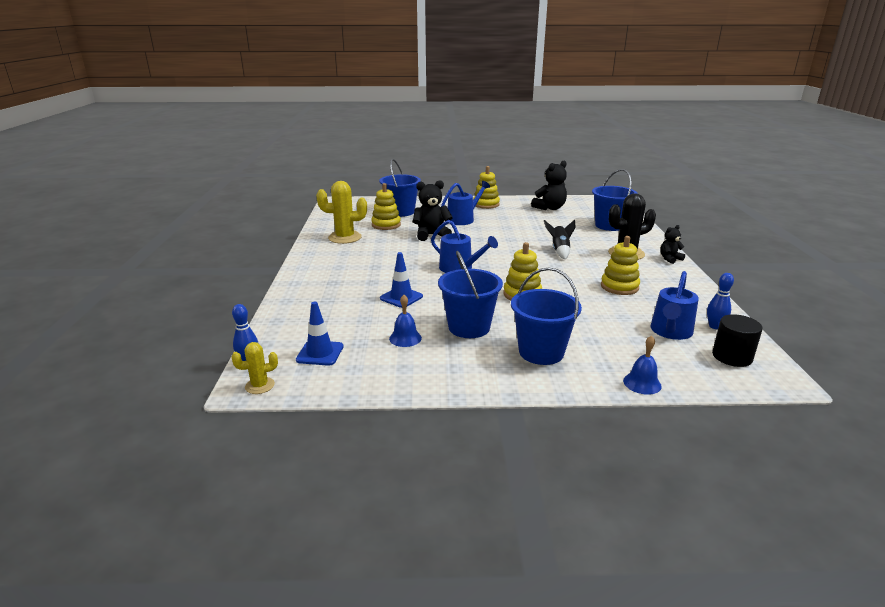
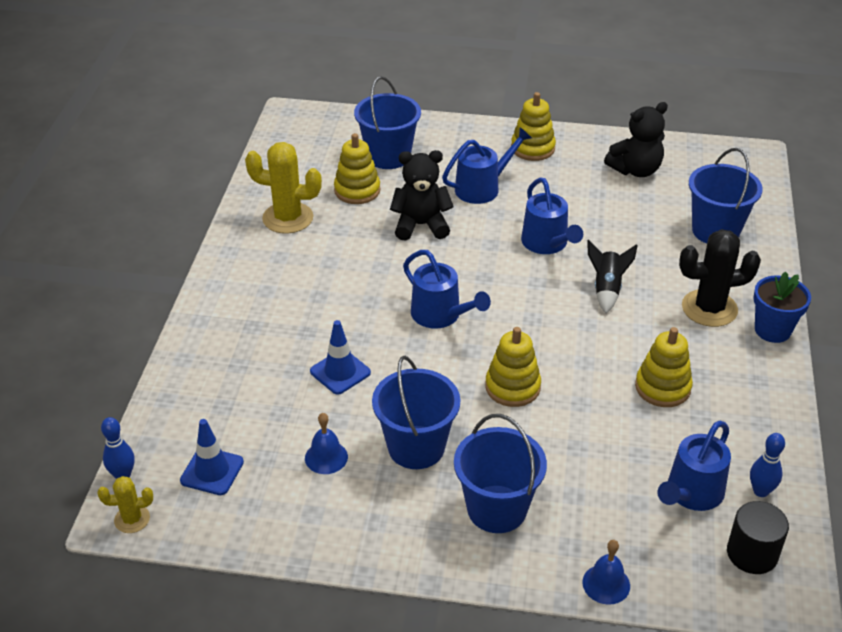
camera: 10 degrees right, 15 degrees up
(513, 236) = (547, 244): none -> blue watering can
(670, 259) = (772, 330): black teddy bear -> blue flower pot

